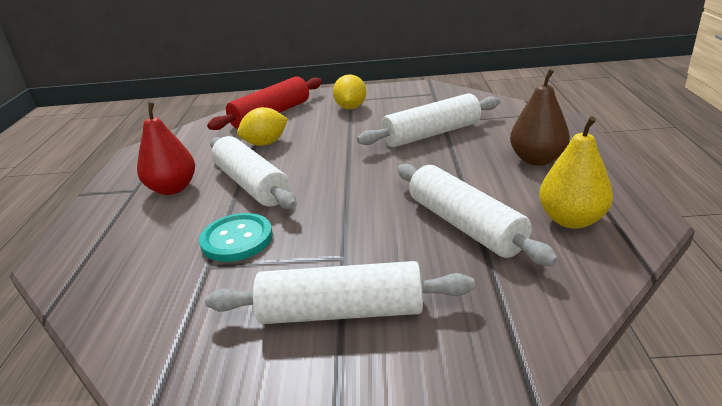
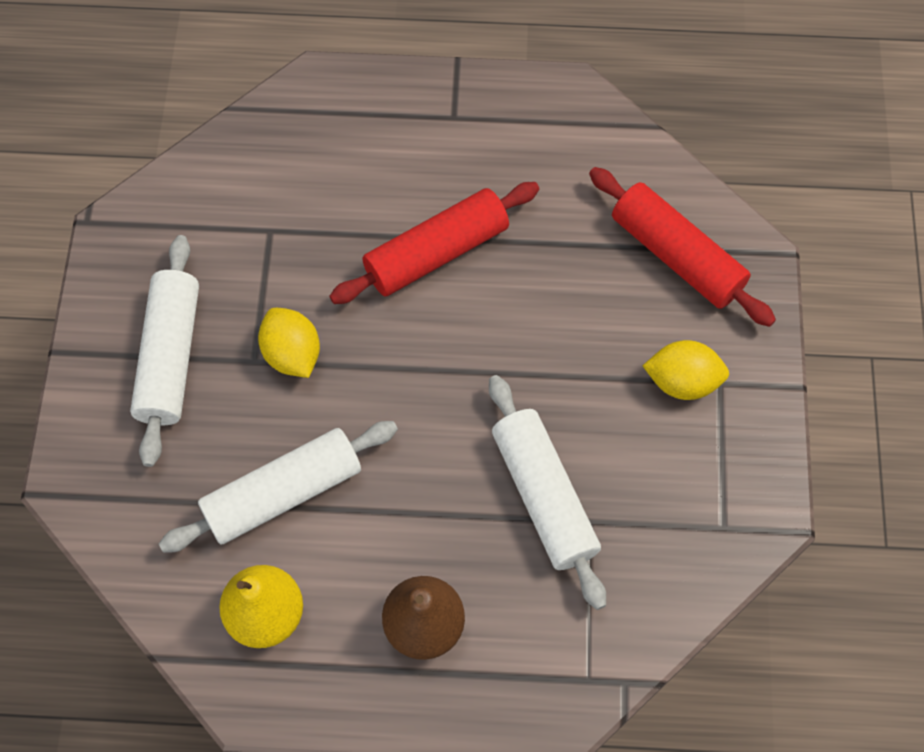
camera: 90 degrees right, 35 degrees up
(173, 189) = (446, 161): red pear -> none
(237, 239) = (312, 252): turquoise button -> none
(252, 184) = (437, 253): white rolling pin -> red rolling pin
(265, 143) = (562, 258): yellow lemon -> yellow lemon (292, 354)

